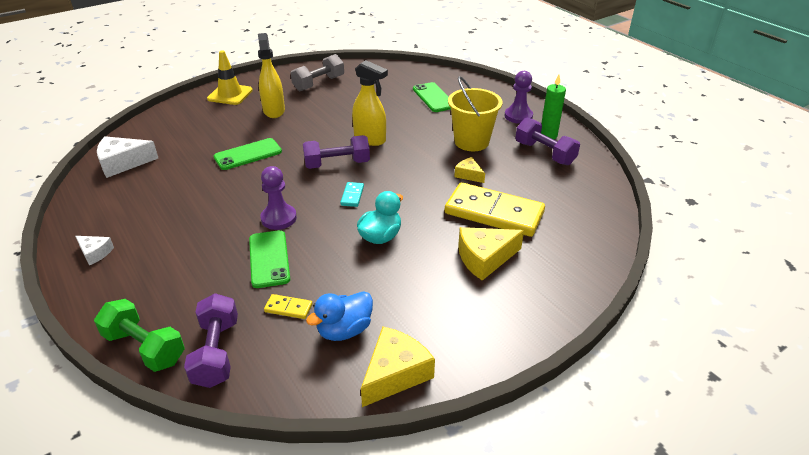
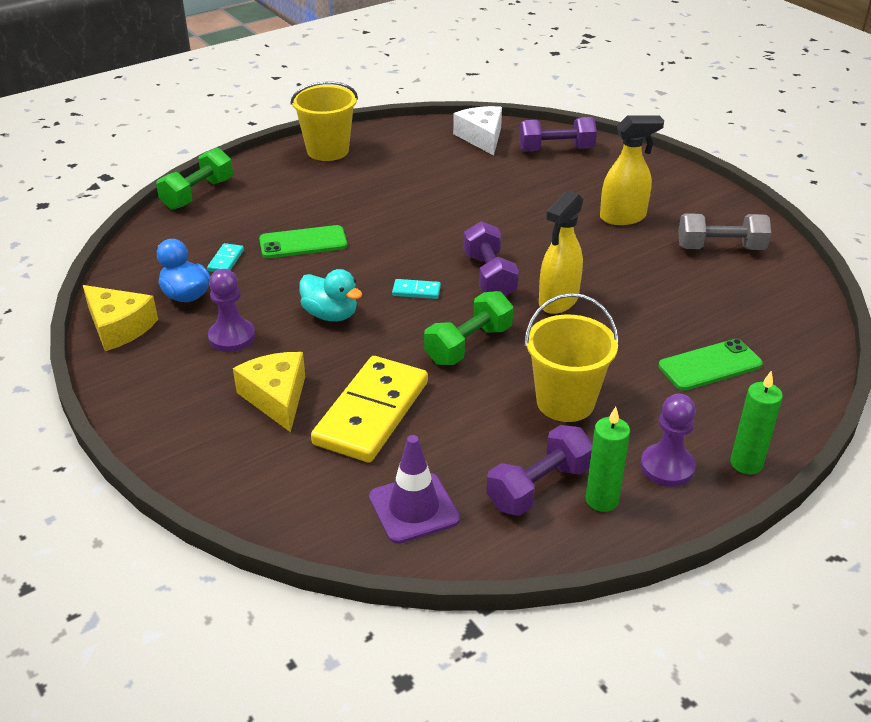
camera: 90 degrees right, 0 degrees up
(95, 253) = (327, 150): white cheese -> yellow bucket
(216, 352) = (180, 228): purple dumbbell -> purple dumbbell (556, 149)
(230, 94) = (660, 180): yellow traffic cone -> none
(248, 154) = (506, 209): green phone -> none
(279, 218) = (373, 242): purple pawn -> purple pawn (232, 337)
(288, 308) = (226, 260): yellow domino -> turquoise domino
(319, 83) = (720, 248): grey dumbbell -> grey dumbbell turned 45 degrees counterclockwise
(418, 174) = (468, 345): none -> green dumbbell
(469, 175) = (468, 394): yellow cheese -> none
(510, 96) = (746, 463): none -> green candle
(575, 195) = (414, 508): none -> purple traffic cone

